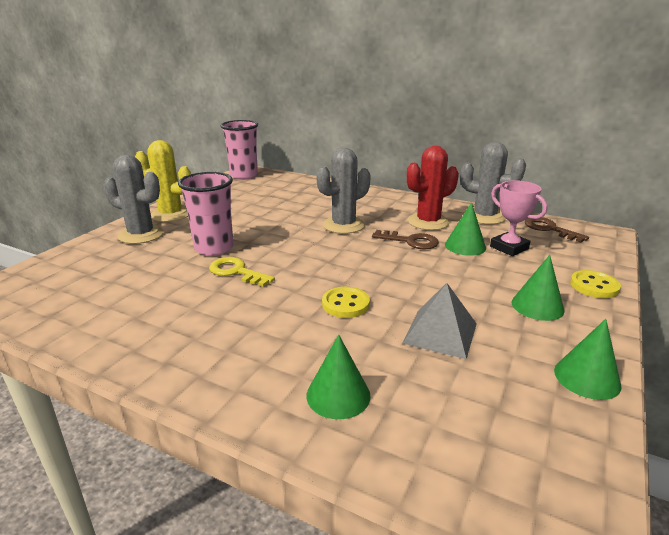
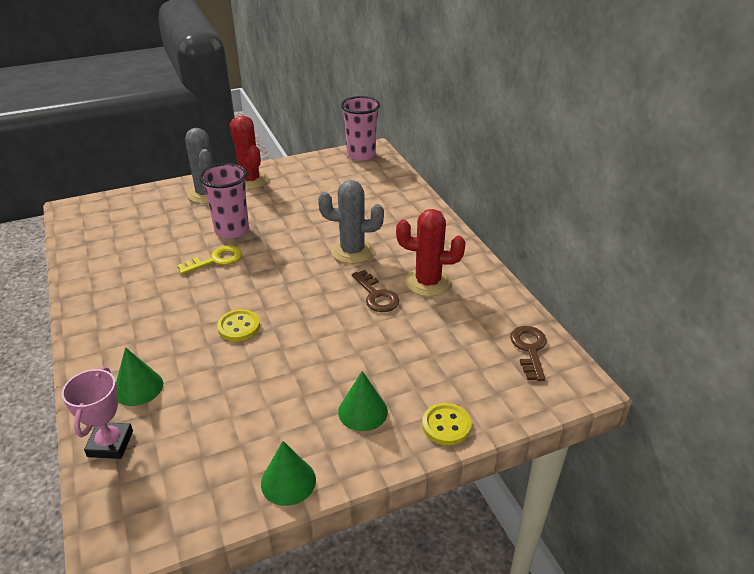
camera: 40 degrees right, 10 degrees up
(171, 214) = (250, 180): yellow cactus -> red cactus
(236, 272) = (216, 260): yellow key -> yellow key turned 75 degrees clockwise
(440, 333) = (258, 387): grey pyramid -> none
(465, 246) = (413, 324): green cone -> none
(484, 217) = (492, 302): grey cactus -> none
(509, 248) = (448, 347): pink trophy -> pink trophy (110, 444)

